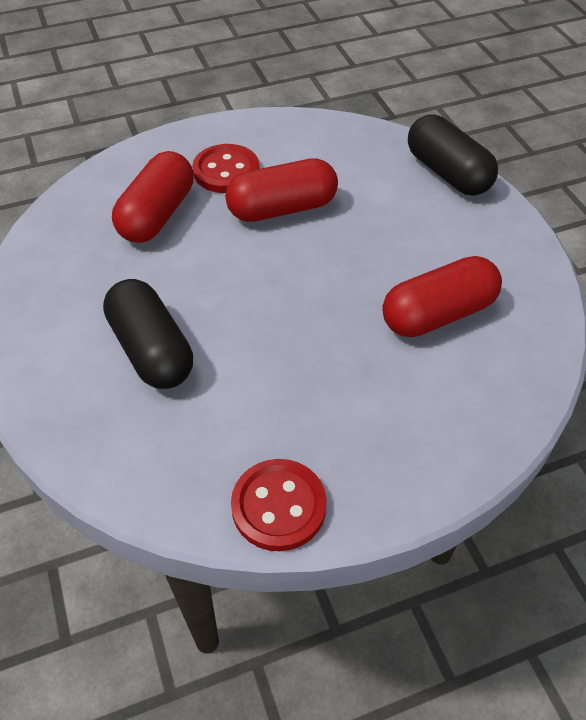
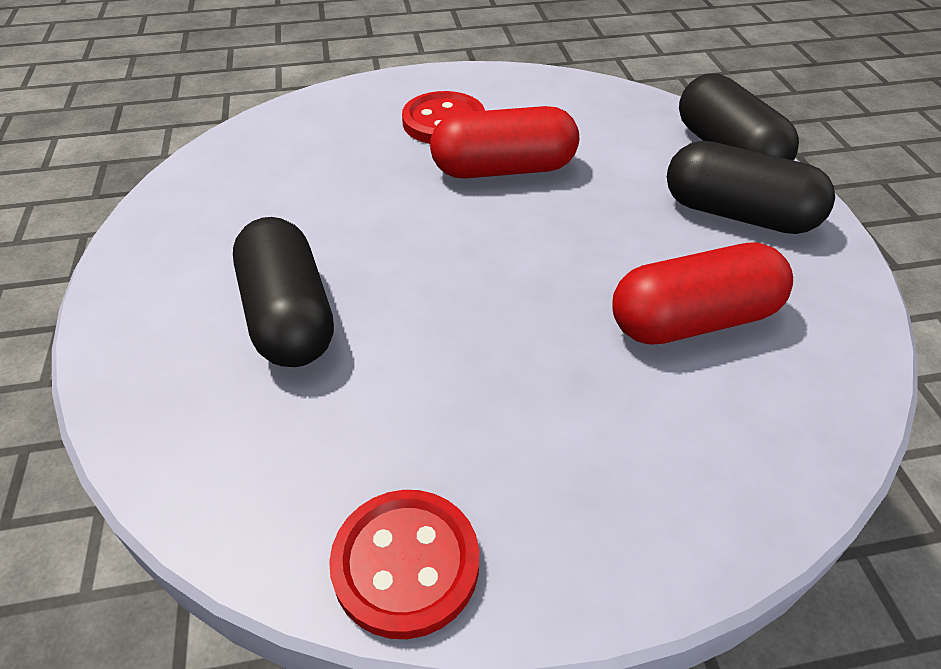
camera: 10 degrees right, 5 degrees down
(157, 215) = (346, 159): red capsule -> none
(460, 226) = (738, 214): none -> black capsule

